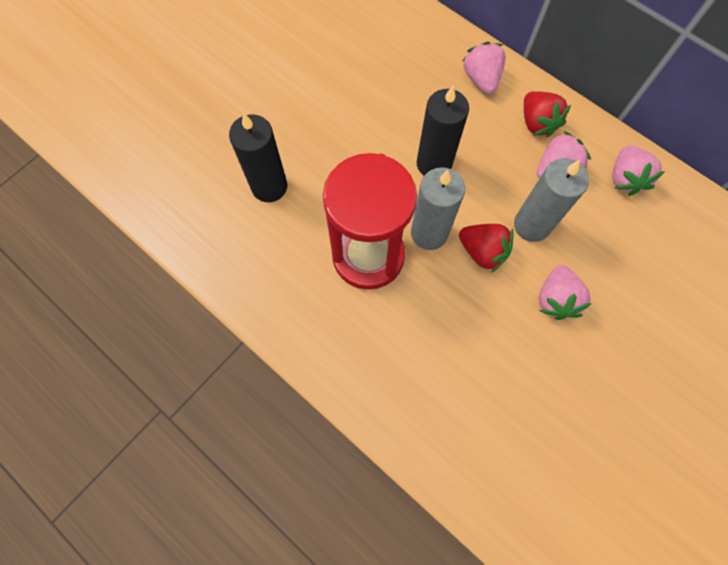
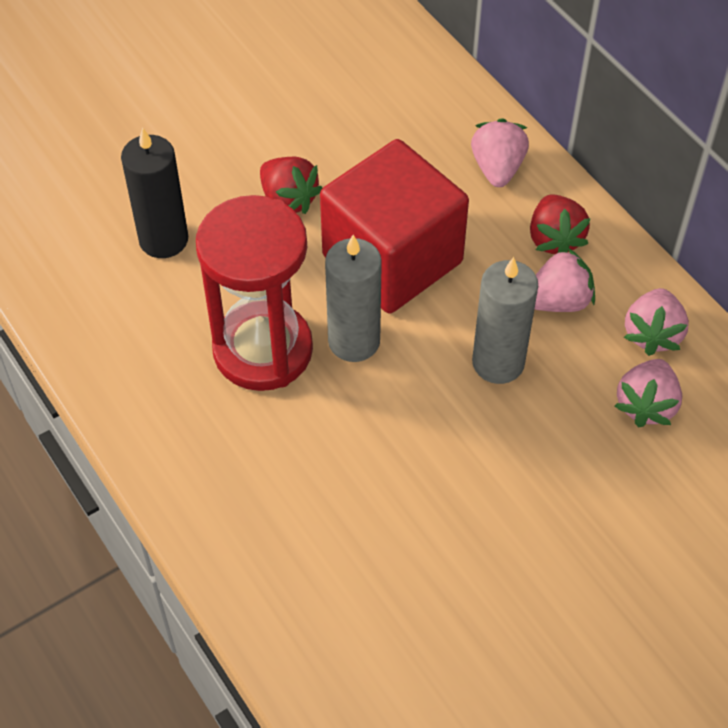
camera: 15 degrees right, 15 degrees down
(434, 164) = (392, 259): black candle -> red cube
(482, 252) = (418, 380): red strawberry -> red strawberry (288, 199)
(555, 299) = (496, 459): pink strawberry -> pink strawberry (646, 405)

